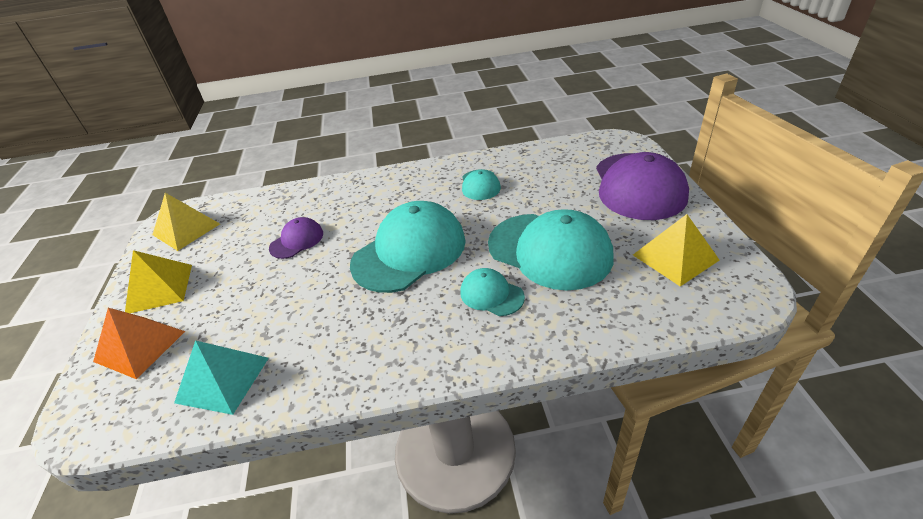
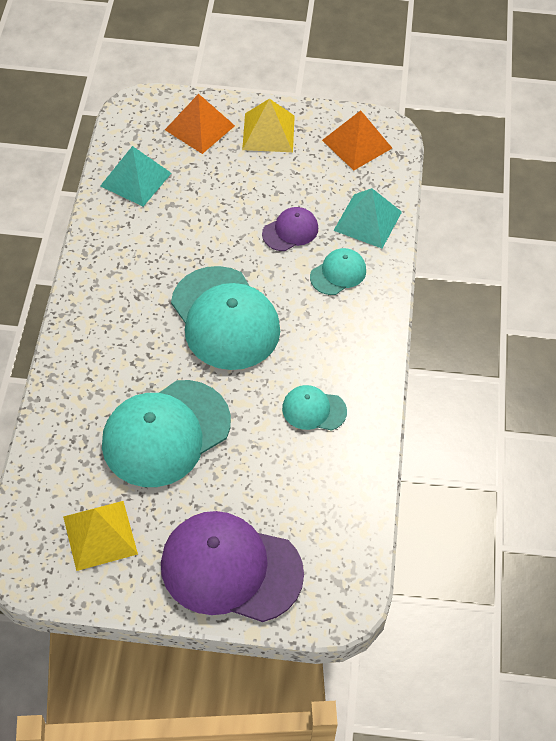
camera: 100 degrees right, 15 degrees up
(186, 229) = (357, 144): yellow pyramid -> orange pyramid
(281, 203) = (367, 221): none -> turquoise pyramid
(297, 241) = (290, 231): purple cap -> purple cap turned 90 degrees counterclockwise
(491, 294) = (132, 367): turquoise cap -> turquoise cap (338, 273)

